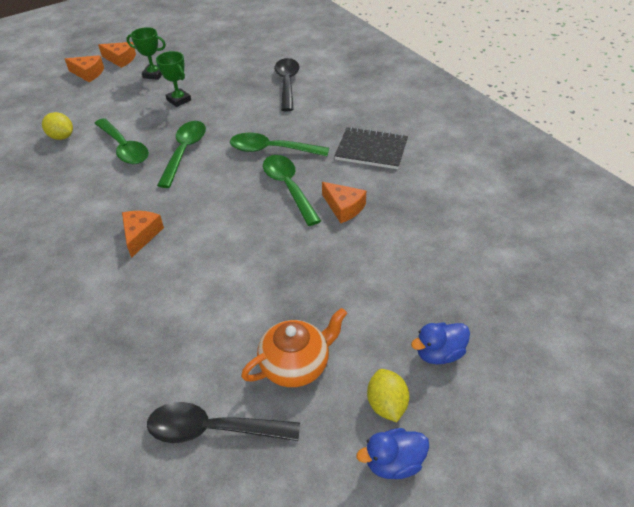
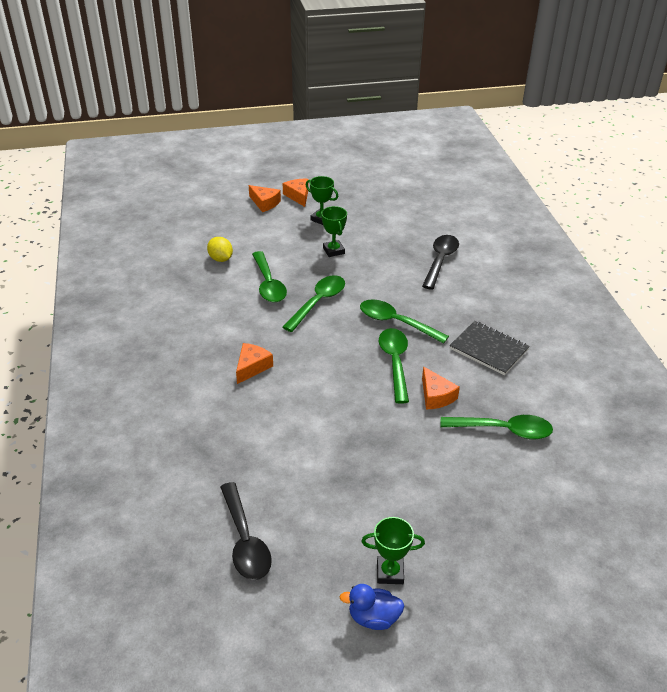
camera: 20 degrees right, 5 degrees down
(120, 59) = (298, 196): orange cheese -> orange cheese turned 150 degrees counterclockwise
(212, 429) = (245, 541): black spoon -> black spoon turned 135 degrees counterclockwise
(296, 365) = (331, 515): orange teapot -> none
(386, 405) = (390, 572): yellow lemon -> green trophy
(423, 220) = (503, 430): none -> green spoon
(439, 353) = (455, 548): blue duck -> none

